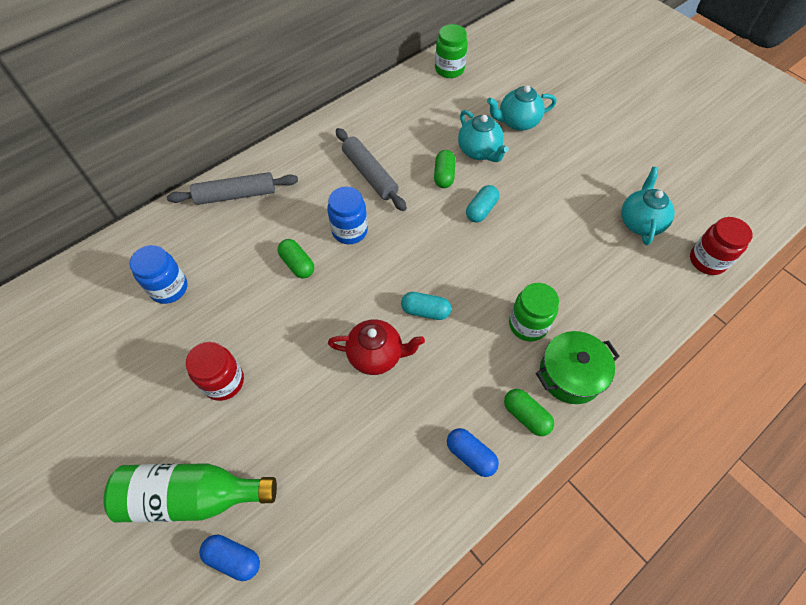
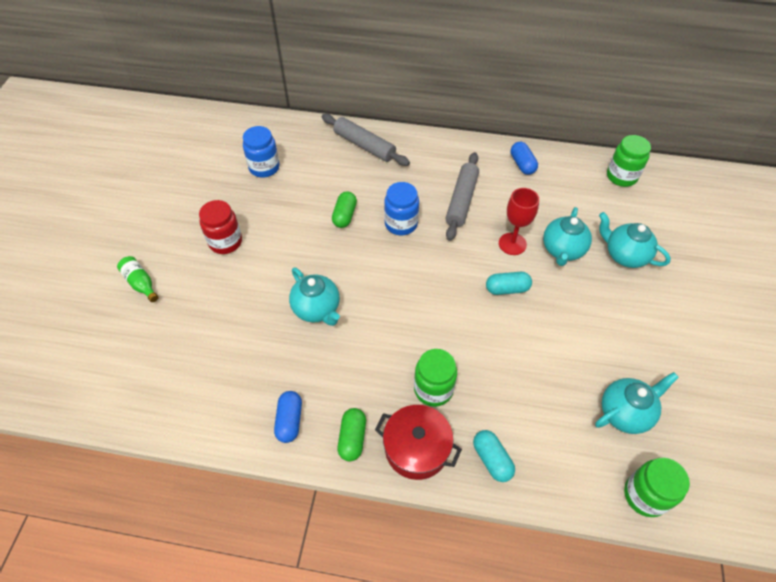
camera: 50 degrees right, 5 degrees down
(192, 496) = (141, 283): green bottle -> green bottle, size x0.49
(233, 558) = (118, 332): blue capsule -> blue capsule (522, 164)
(376, 355) = (317, 309): red teapot -> turquoise teapot
(425, 311) = (380, 314): turquoise capsule -> turquoise capsule (492, 459)
(444, 175) = (512, 244): green capsule -> red goblet
(570, 374) = (416, 448): green pot -> red pot
(707, 261) = (645, 495): red jar -> green jar

